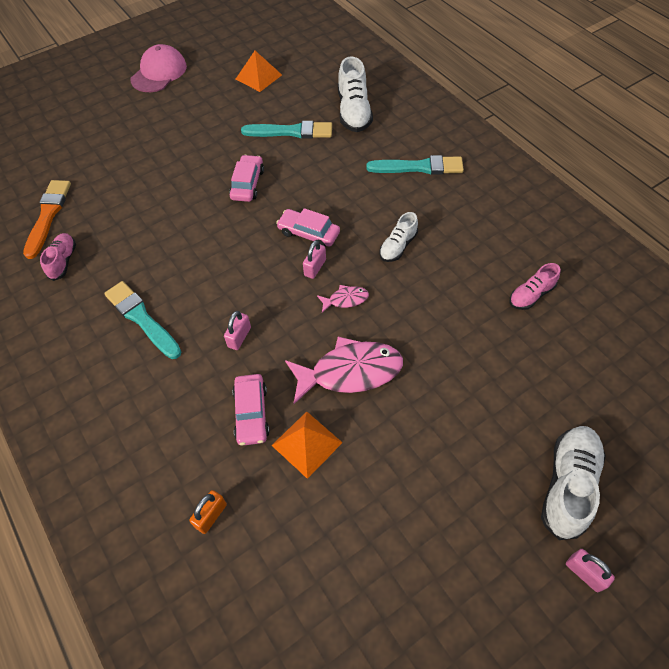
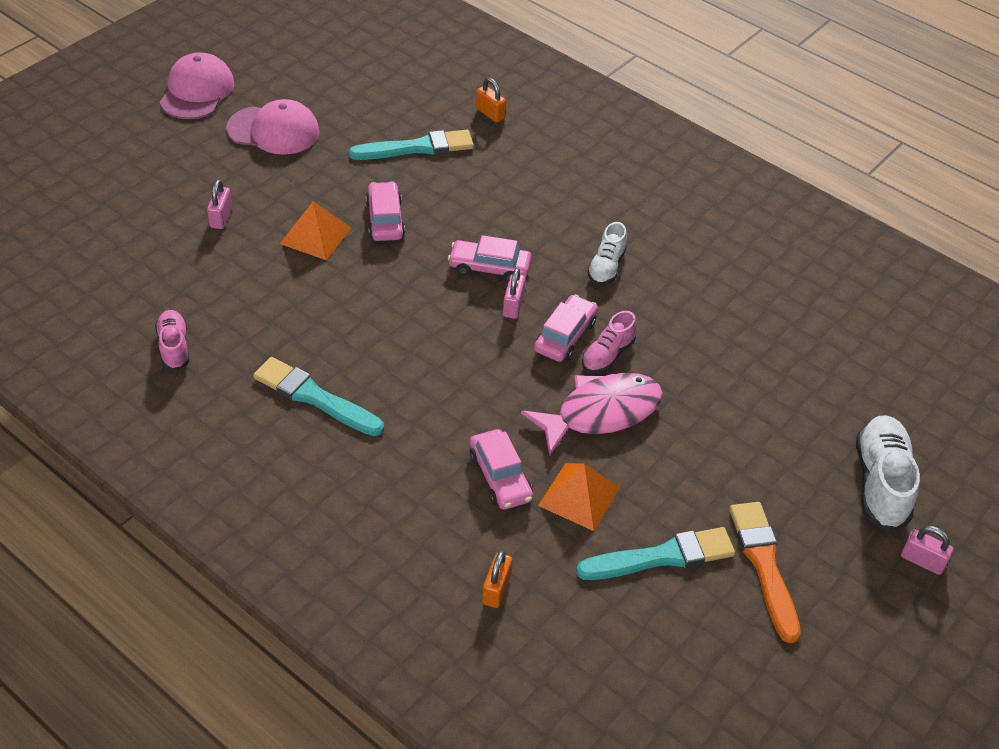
camera: 20 degrees left, 10 degrees down
(48, 216) = (124, 295): orange brush -> orange brush (764, 566)
(197, 107) = (273, 130): none -> pink cap
(239, 337) = (450, 398): pink padlock -> pink padlock (221, 217)
(259, 77) = (343, 82): orange pyramid -> orange pyramid (315, 235)
(345, 299) = (565, 336): pink fish -> pink car
(354, 112) = (490, 113): white shoe -> orange padlock
(418, 167) = (598, 171): turquoise brush -> turquoise brush (661, 557)
(531, 295) = (781, 298): pink shoe -> pink shoe (607, 355)

